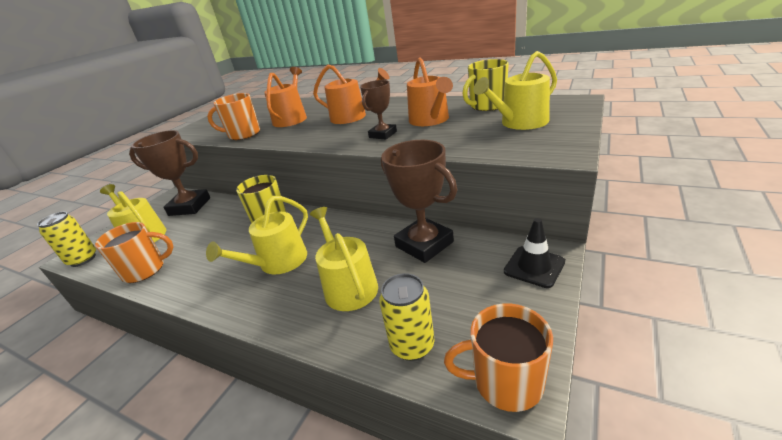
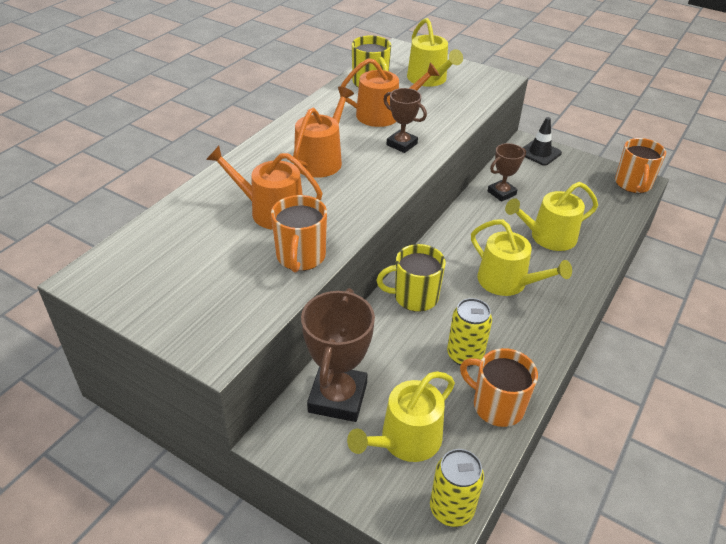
camera: 90 degrees left, 10 degrees up
(145, 270) = (496, 405): orange mug -> orange mug turned 45 degrees counterclockwise
(412, 345) = (609, 212): yellow can -> yellow can (465, 355)
(424, 244) = (501, 193): brown trophy -> brown trophy, size x0.58

